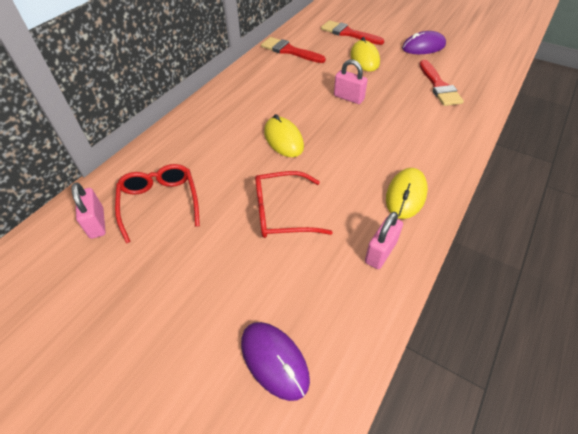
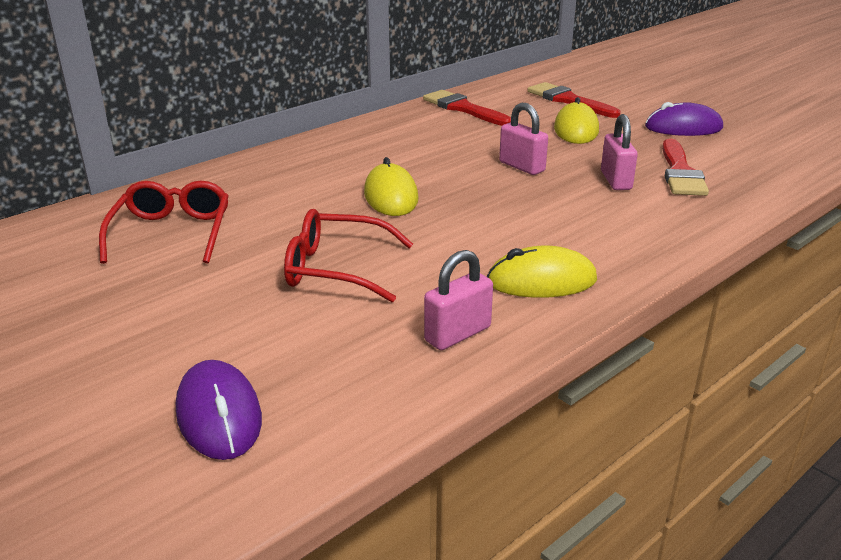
camera: 15 degrees right, 20 degrees down
(97, 223) = (77, 239): pink padlock -> pink padlock (615, 180)
(406, 195) = (541, 281): yellow mouse -> yellow mouse turned 45 degrees clockwise

